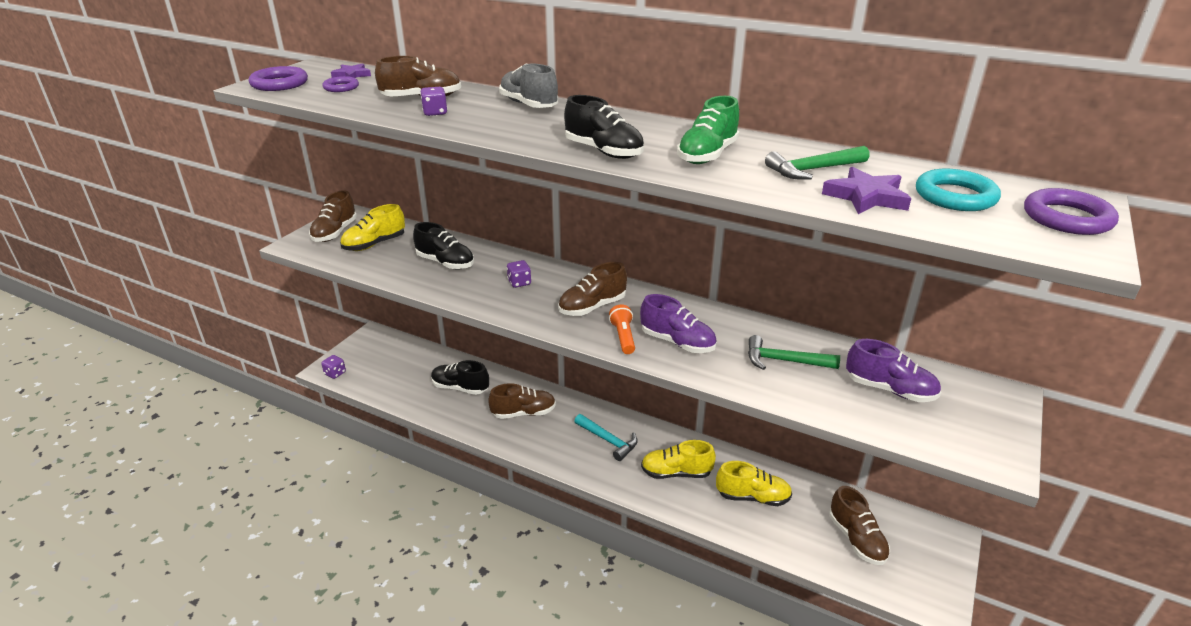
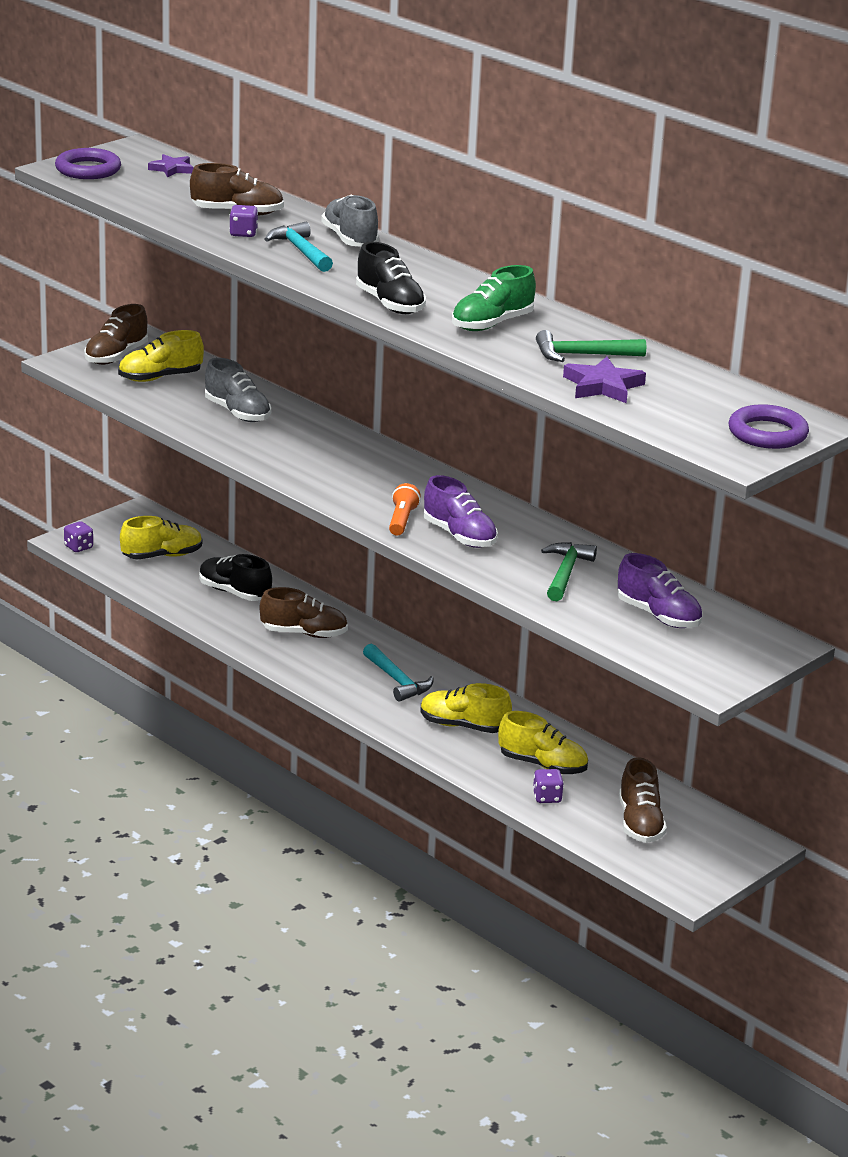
camera: 15 degrees right, 5 degrees down
(341, 87) = (154, 185): purple ring -> none
(398, 367) = (162, 556): none -> yellow shoe
(445, 263) = (237, 413): black shoe -> grey shoe
(493, 119) = (300, 251): none -> turquoise hammer
(519, 282) = (315, 448): purple dice -> purple dice (547, 797)
(592, 307) = (385, 487): brown shoe -> none
(784, 361) = (565, 573): green hammer -> green hammer turned 75 degrees clockwise
(955, 196) = (690, 400): turquoise ring -> none

